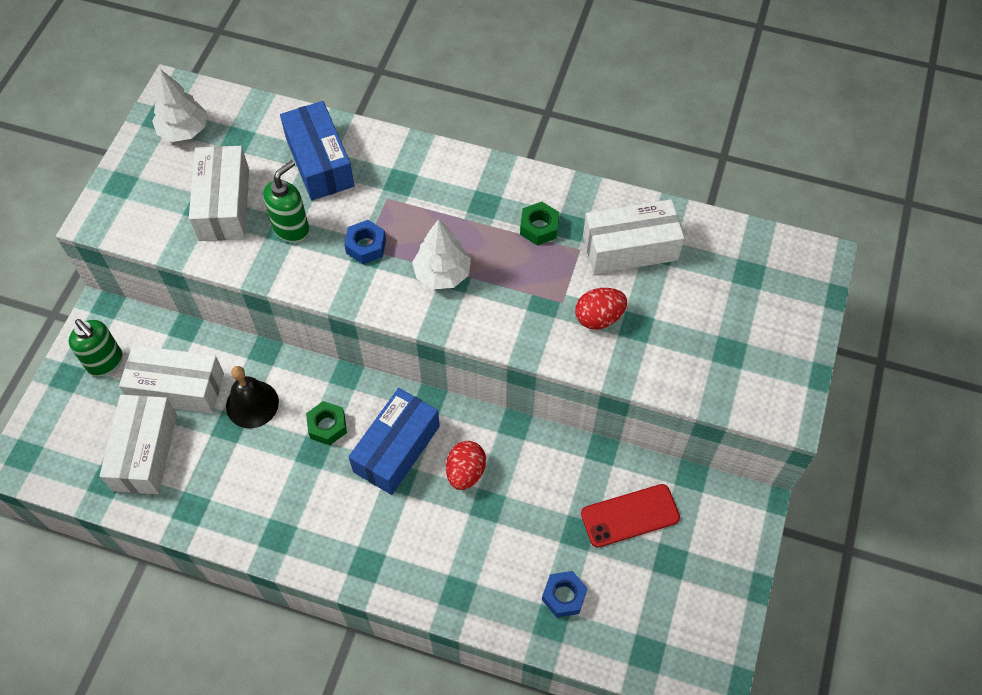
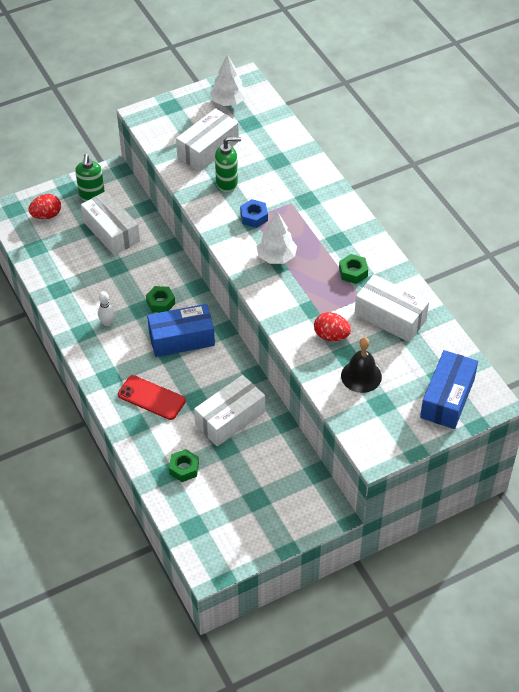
camera: 45 degrees right, 10 degrees down
(145, 452) = (66, 248): white box -> white box (230, 418)
(252, 404) = (137, 265): black bell -> black bell (361, 376)
(294, 501) = (107, 323): none -> white bowling pin
(319, 162) = (277, 162): blue box -> blue box (447, 398)
(465, 472) = (202, 376): red egg -> red egg (46, 215)
(564, 596) = (184, 468): blue nut -> green nut
(630, 515) = (261, 462): red phone -> red phone (151, 397)

